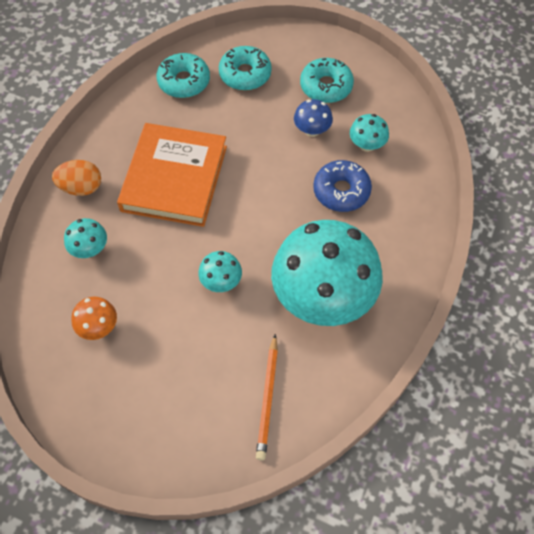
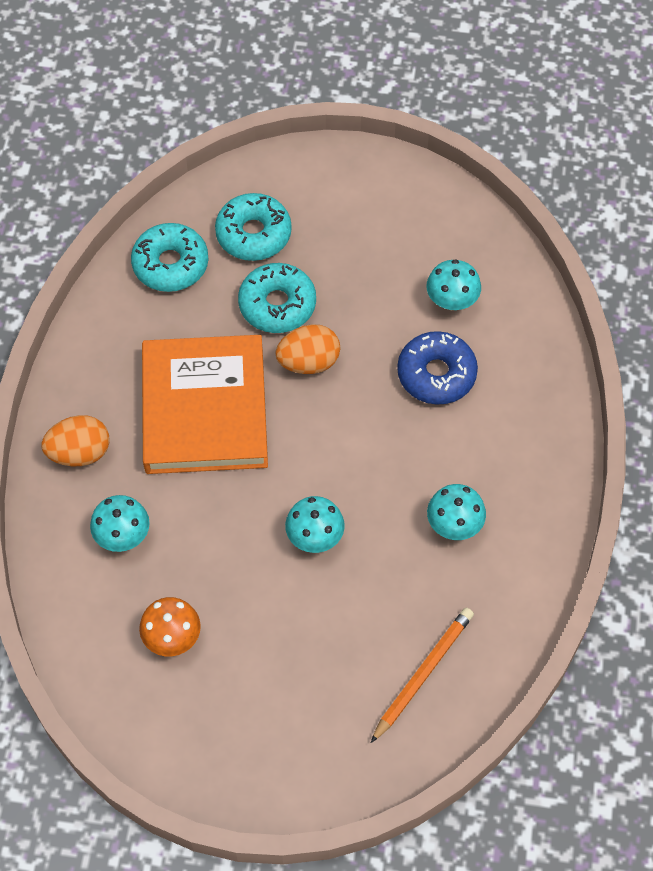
camera: 15 degrees left, 0 degrees up
(255, 163) = (308, 362): none -> orange egg
(267, 399) = (423, 673): orange pencil -> orange pencil turned 135 degrees counterclockwise
(312, 130) = (371, 296): blue mushroom -> none
(323, 297) = (454, 524): turquoise mushroom -> turquoise mushroom, size x0.41
(326, 86) = (372, 227): turquoise donut -> turquoise donut (277, 305)

